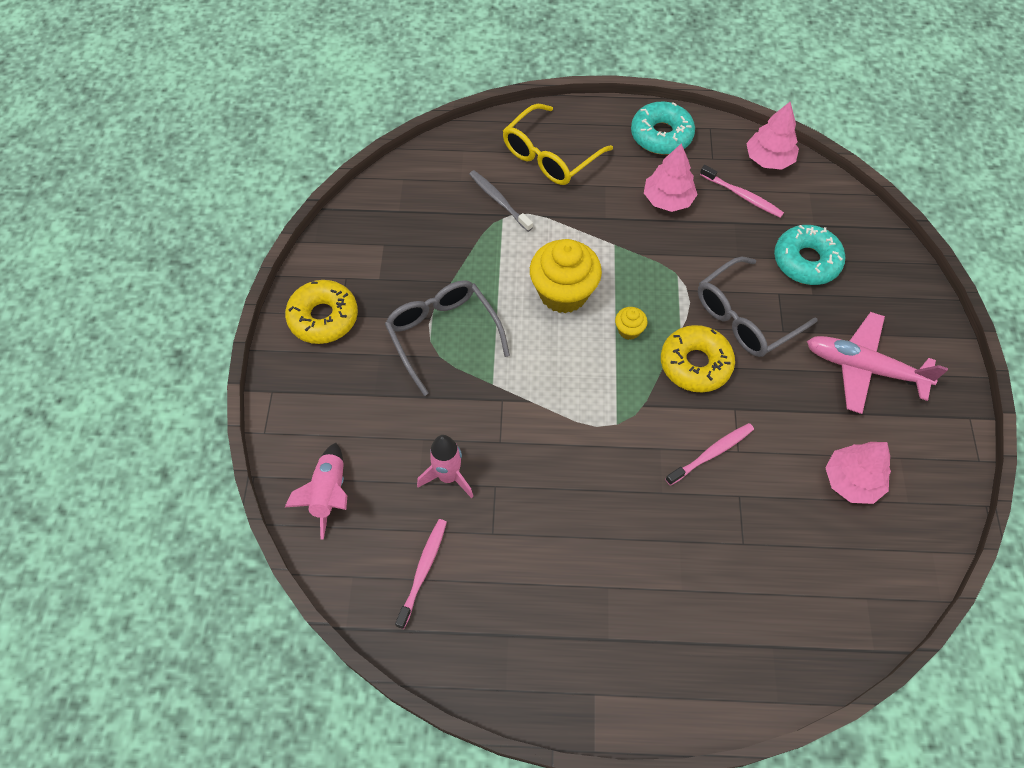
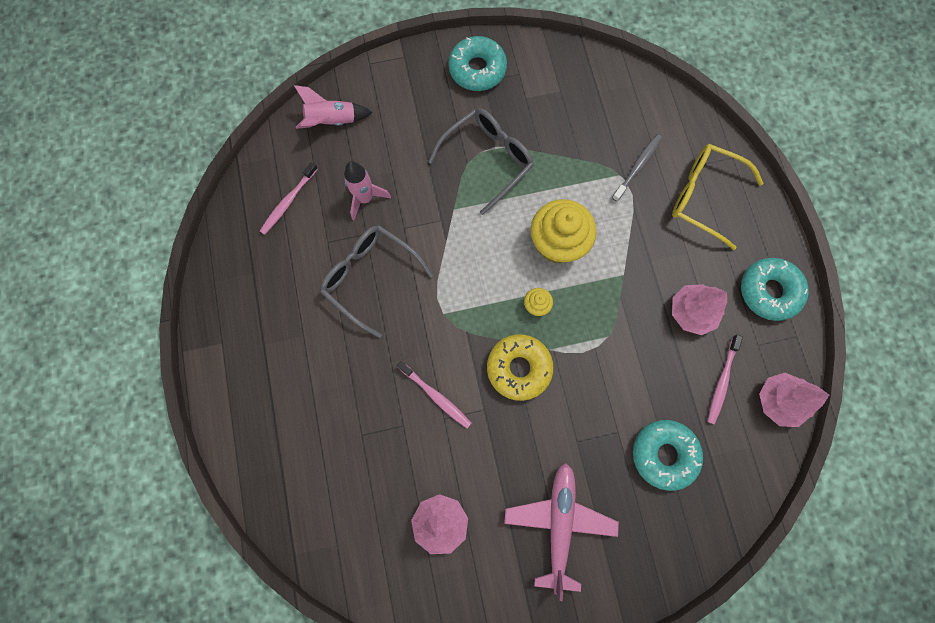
camera: 75 degrees right, 15 degrees up
(323, 317) = (477, 69): yellow donut -> turquoise donut
(423, 571) = (288, 202): pink toothbrush -> pink toothbrush turned 120 degrees clockwise
(745, 317) = (581, 405): grey glasses -> grey glasses (371, 278)

